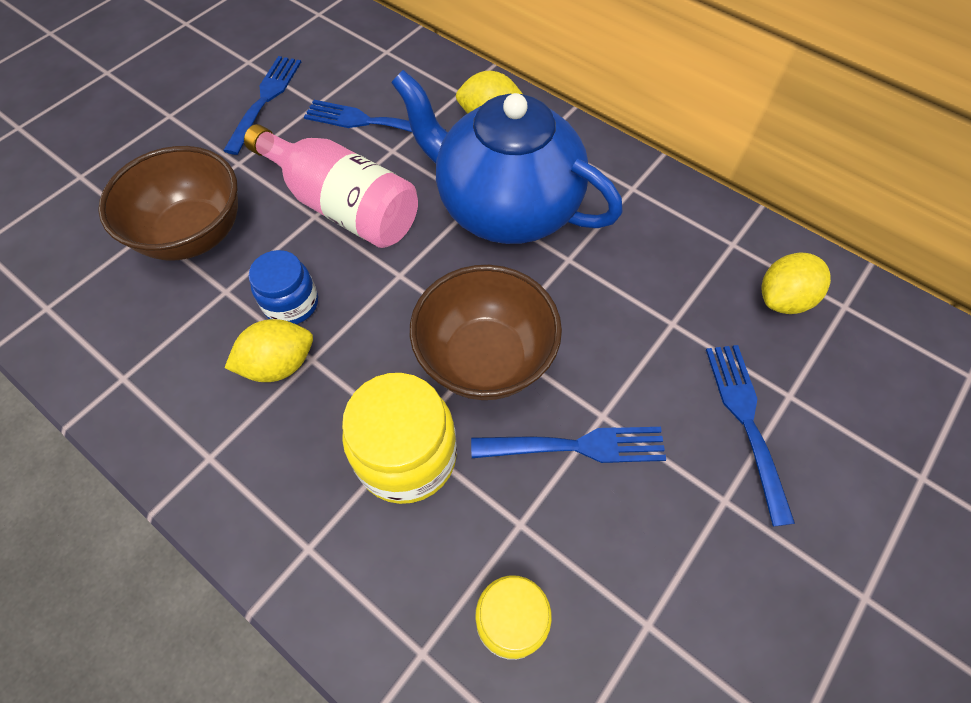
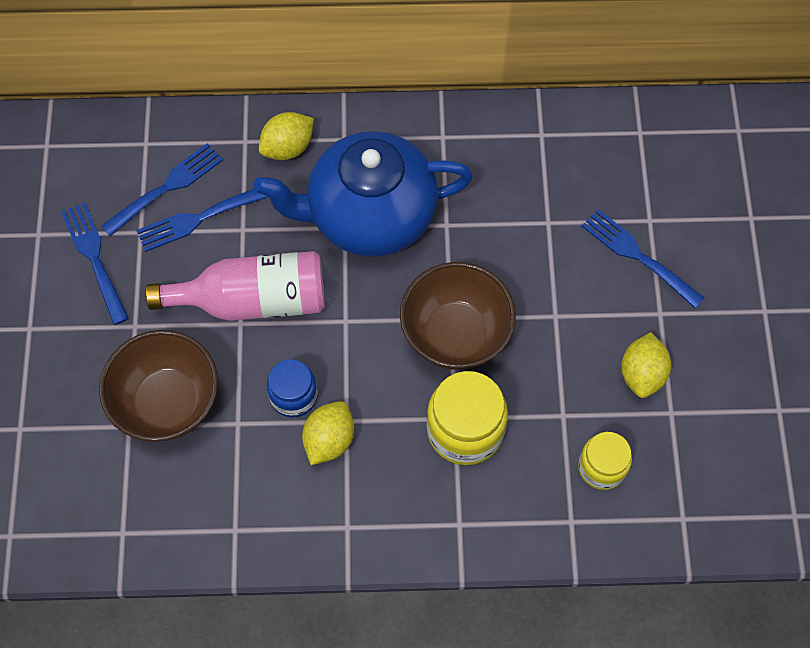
camera: 40 degrees left, 5 degrees up
(577, 446) = (556, 346): blue fork -> blue fork (167, 187)
(783, 299) = (601, 154): yellow lemon -> yellow lemon (642, 374)

